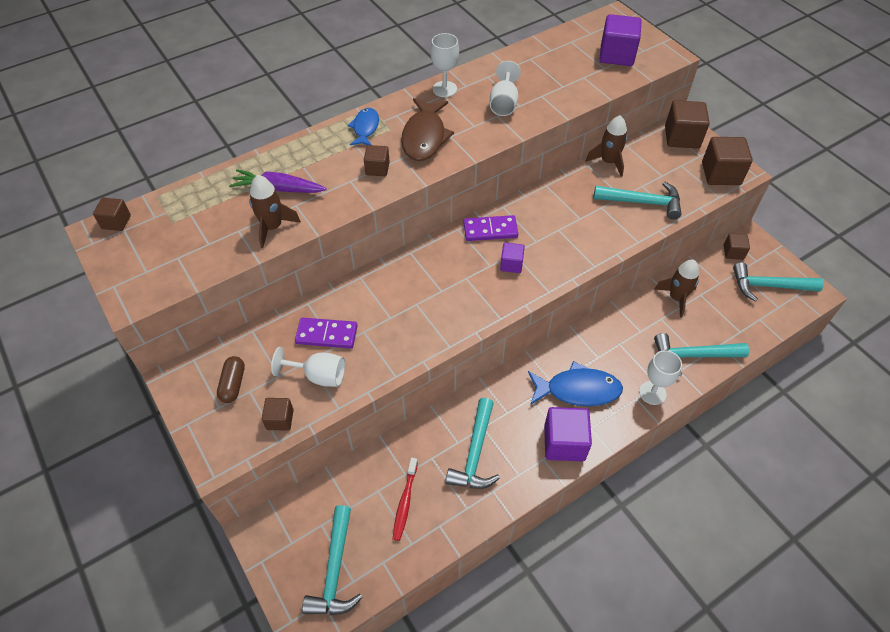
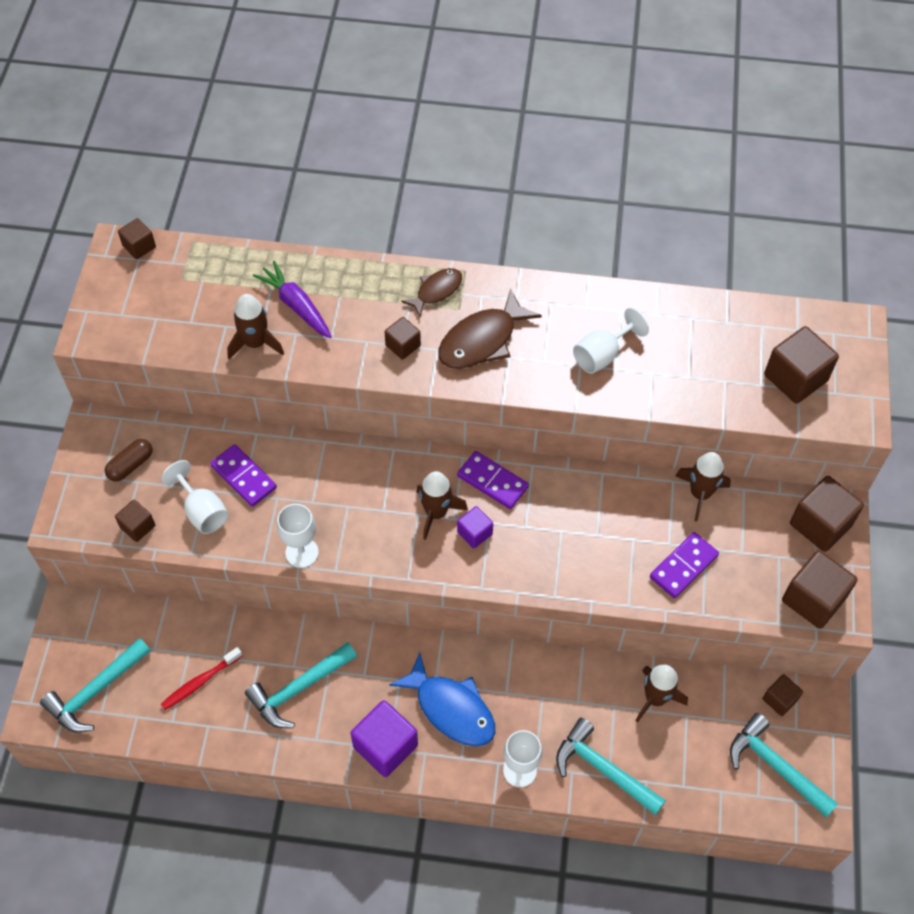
camera: 40 degrees right, 5 degrees up
(365, 128) = (436, 291): blue fish -> brown fish
(444, 89) = (560, 296): white goblet -> white goblet (302, 552)
(476, 269) = (436, 513): none -> brown rocket
(616, 55) = (795, 378): purple cube -> brown cube
(642, 202) = (683, 566): turquoise hammer -> purple domino

